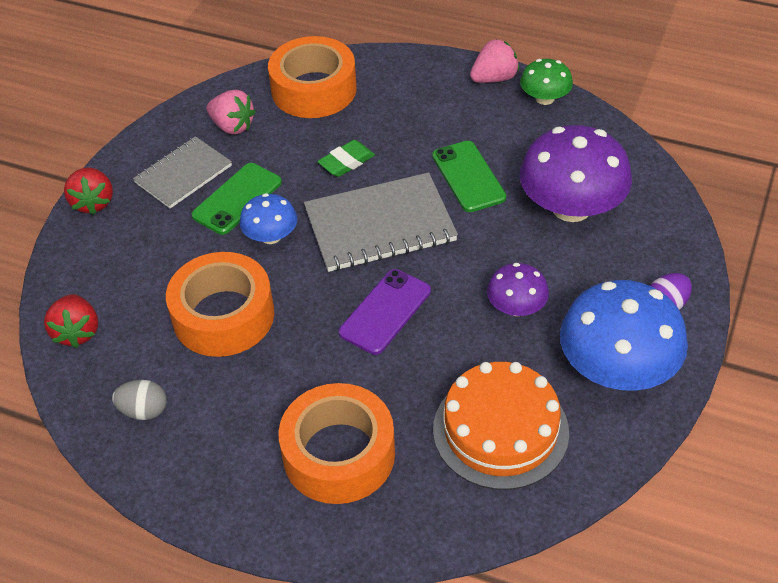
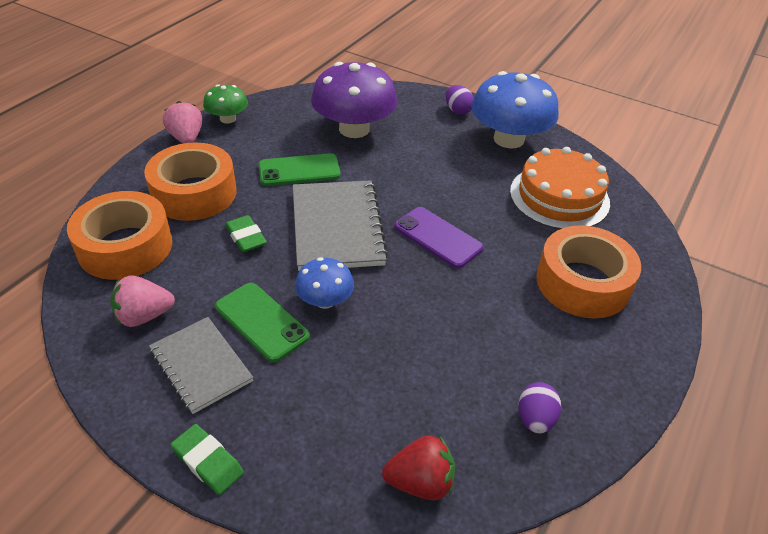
camera: 85 degrees left, 5 degrees down
(93, 202) = (208, 462): red strawberry -> green eraser
(144, 411) = (535, 419): grey egg -> purple egg
(223, 315) = (421, 345): orange tape -> orange tape (194, 193)
(232, 126) = (144, 316): pink strawberry -> pink strawberry turned 150 degrees counterclockwise
(516, 307) = (446, 170): purple mushroom -> none

